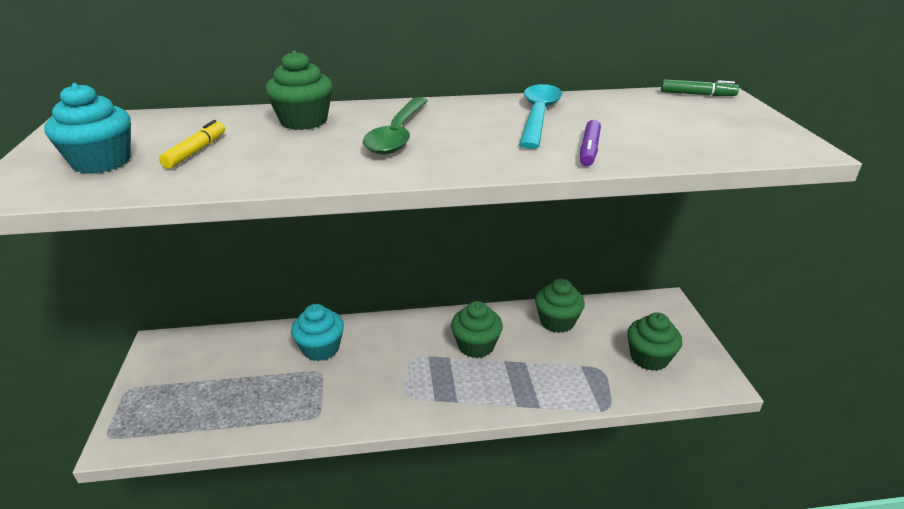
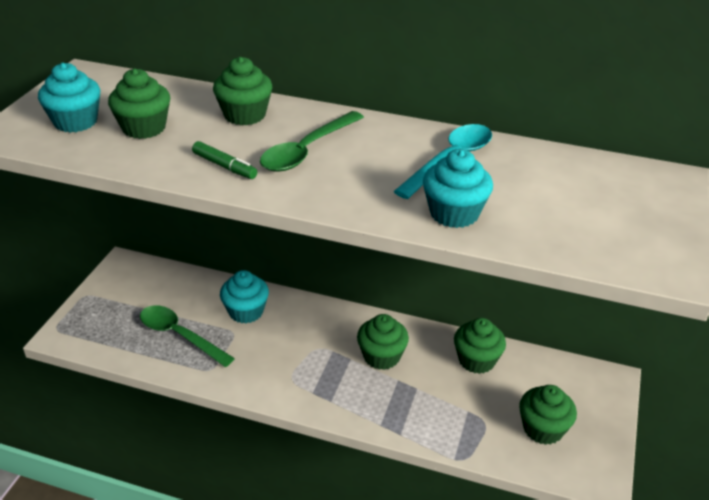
camera: 25 degrees right, 5 degrees up
(196, 151) = (144, 128): yellow marker -> green cupcake
(263, 394) = (180, 335): none -> green spoon
(589, 150) = (454, 213): purple marker -> turquoise cupcake
(697, 94) = (645, 174): green marker -> green marker (224, 166)

